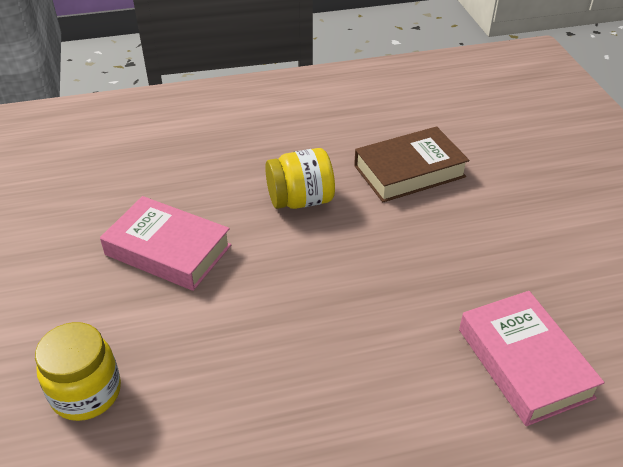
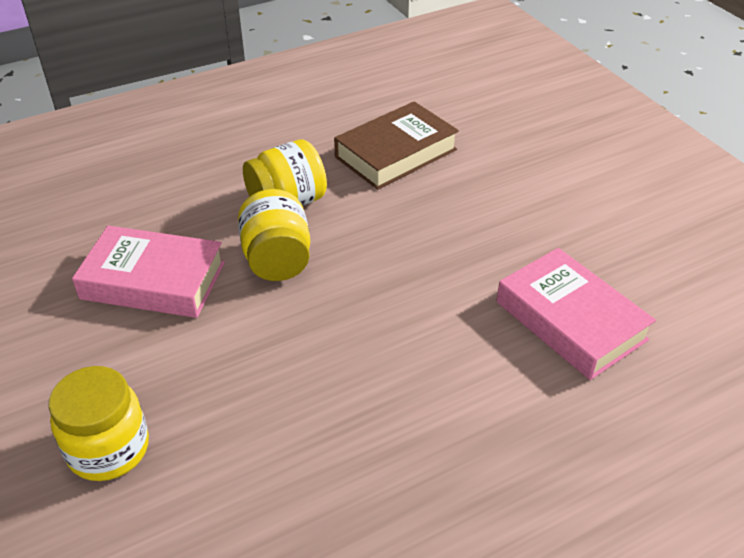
camera: 15 degrees left, 0 degrees up
(276, 251) = (277, 259): none -> yellow jar

